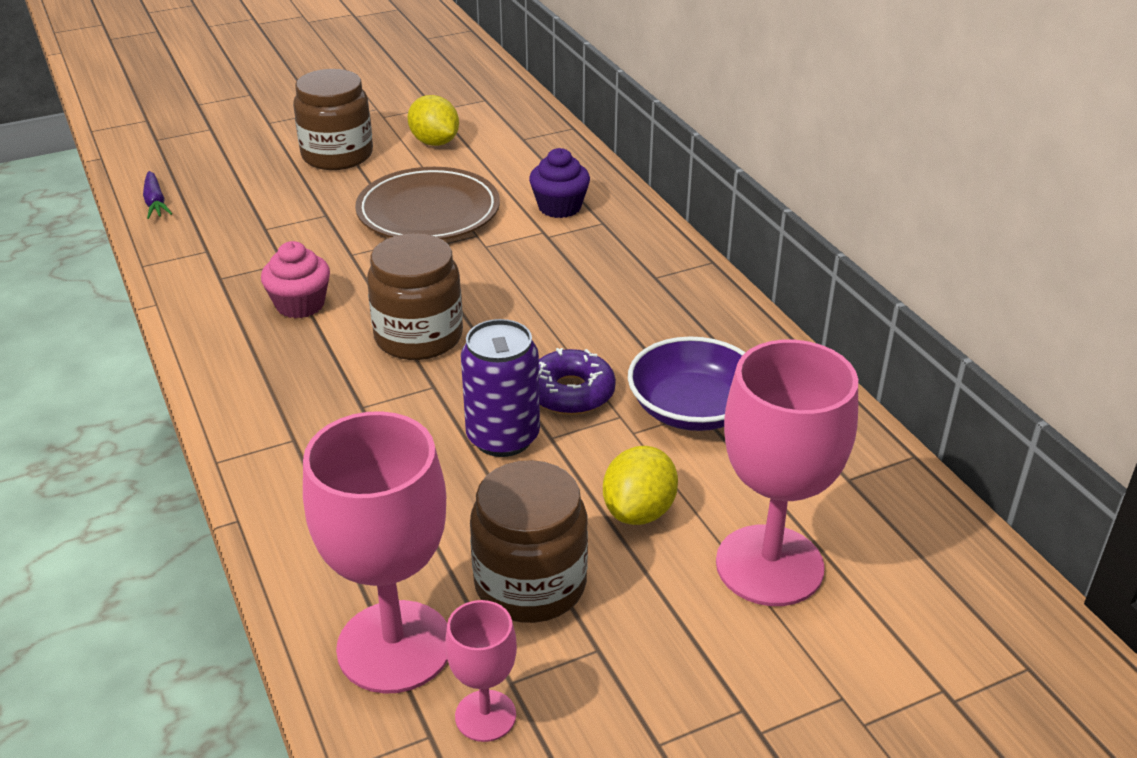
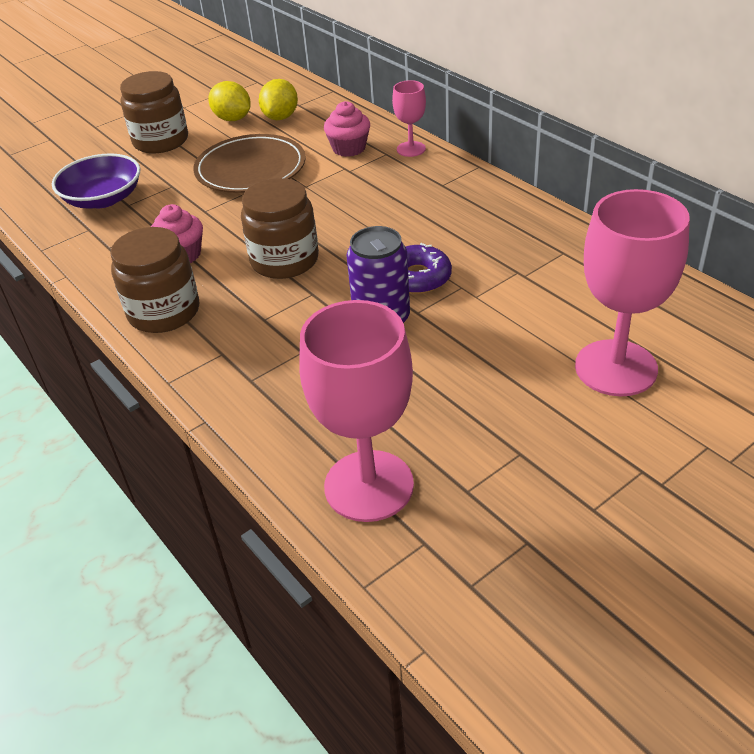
camera: 10 degrees left, 5 degrees up
(155, 202) = (30, 201): purple carrot -> none
(485, 716) = (459, 519): pink goblet -> pink goblet (411, 149)
(530, 584) = (450, 419): brown jar -> brown jar (164, 312)
(559, 207) = (349, 148): purple cupcake -> pink cupcake
(639, 511) = (506, 350): yellow lemon -> yellow lemon (281, 117)
(693, 409) = (512, 271): purple bowl -> purple bowl (103, 199)

